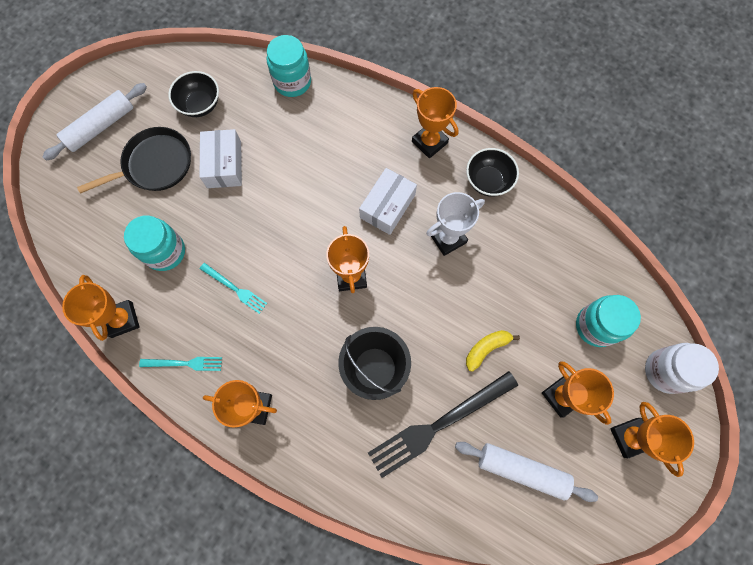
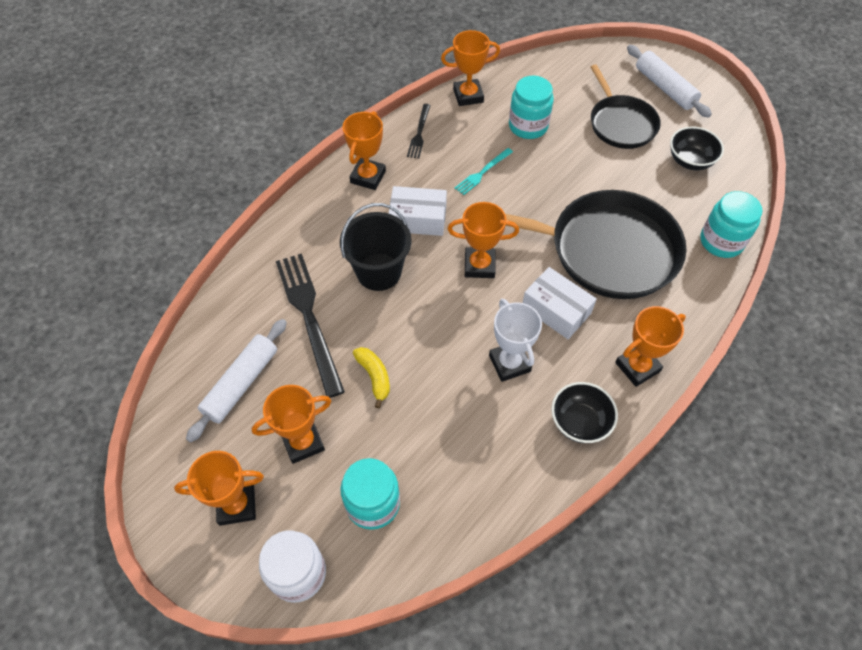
camera: 100 degrees right, 15 degrees down
(184, 363) = (419, 133): turquoise fork -> black fork
(224, 165) = (617, 175): white box -> white box (418, 219)
(316, 170) = (606, 250): none -> black pan

